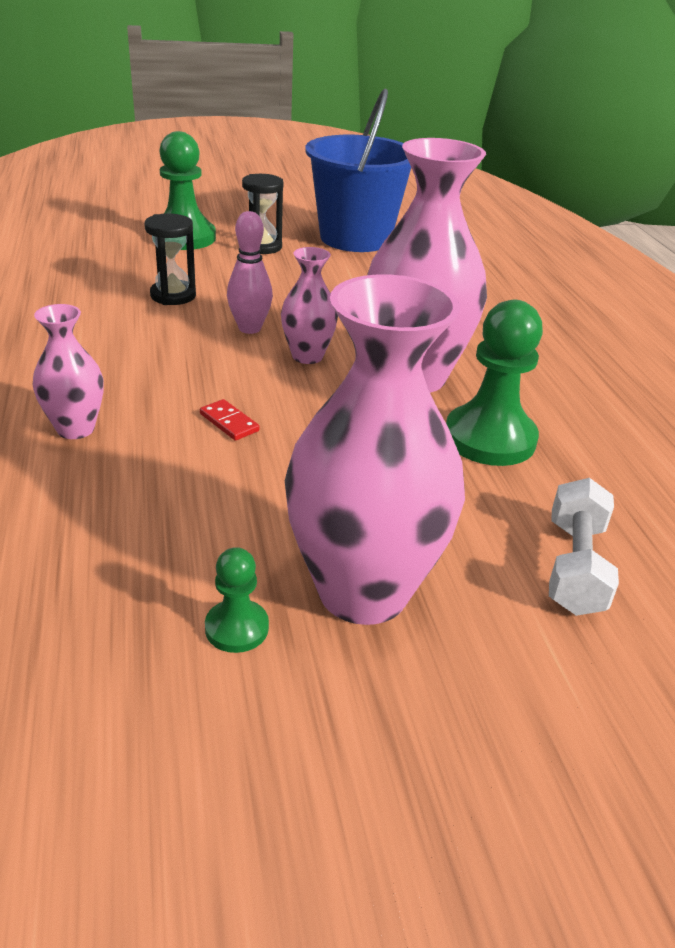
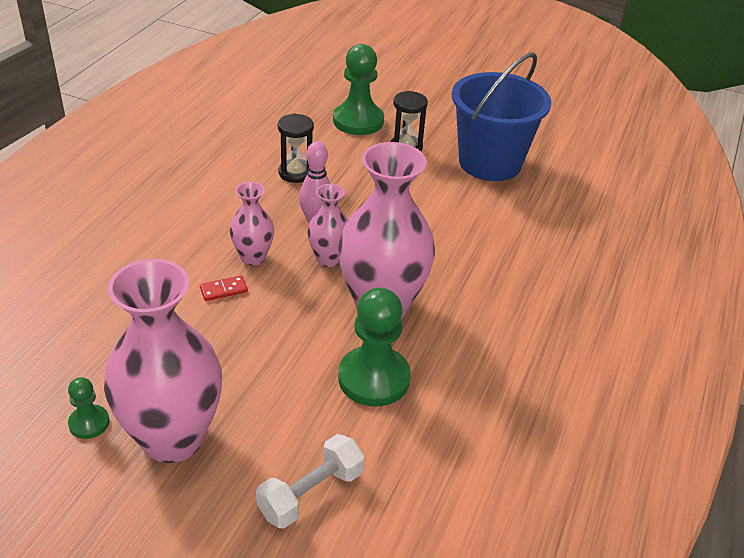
camera: 35 degrees right, 5 degrees up
(75, 429) = (137, 256): pink vase -> pink vase (253, 257)
(229, 422) = (223, 290): red domino -> red domino turned 75 degrees clockwise

